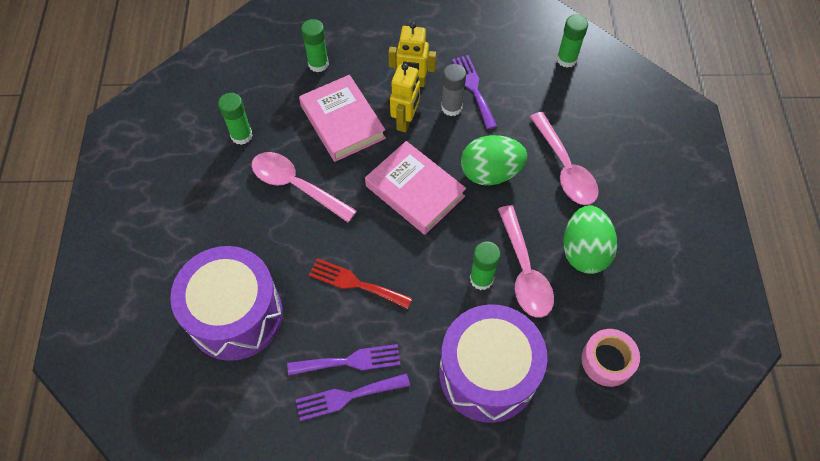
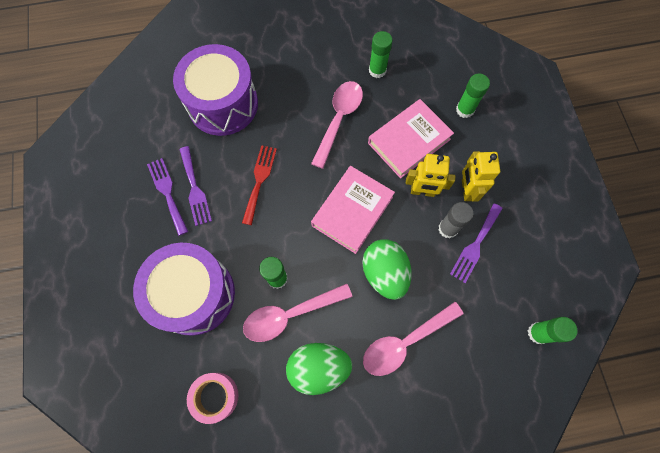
camera: 80 degrees right, 10 degrees up
(473, 88) = (475, 245): purple fork -> purple fork turned 150 degrees clockwise

